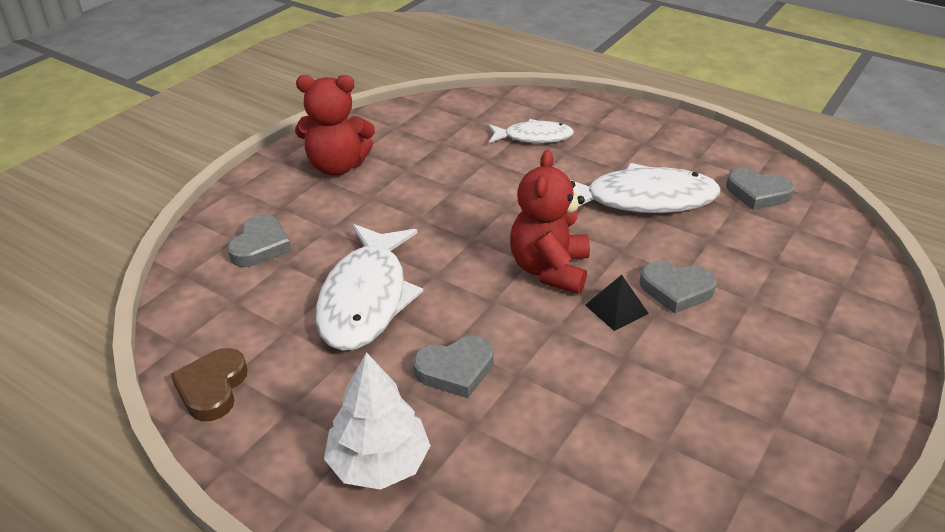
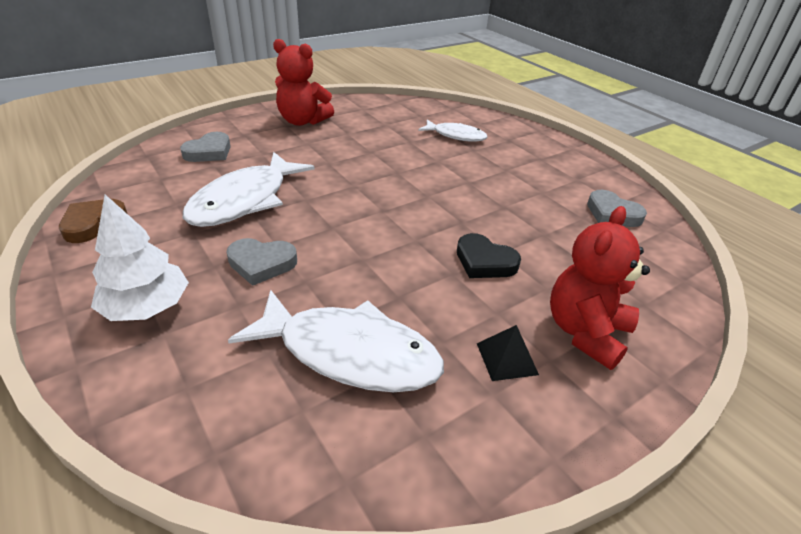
camera: 20 degrees right, 0 degrees up
(549, 269) = (393, 219): red teddy bear -> red teddy bear (585, 332)
(616, 309) = (423, 260): black pyramid -> black pyramid (507, 358)
(642, 200) = (507, 193): white fish -> white fish (350, 353)
(676, 290) = (484, 262): grey heart -> black heart

